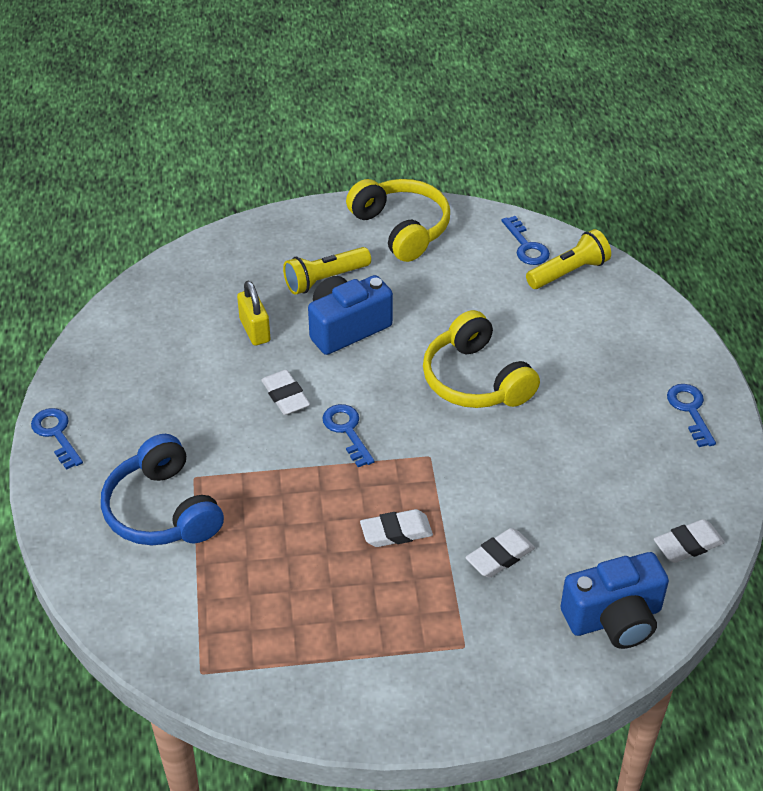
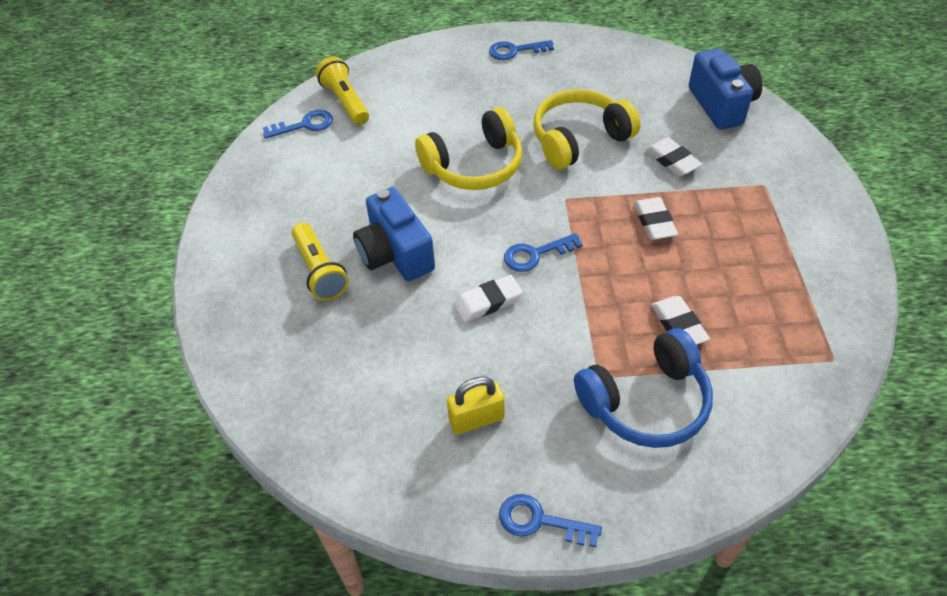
camera: 85 degrees left, 5 degrees up
(56, 434) = (540, 521): blue key -> blue key turned 45 degrees clockwise
(255, 330) = (388, 330): yellow padlock -> yellow padlock (476, 419)
(401, 228) = (255, 210): yellow headphones -> yellow headphones (579, 139)
(688, 545) = (648, 64): white eraser -> white eraser (678, 325)

